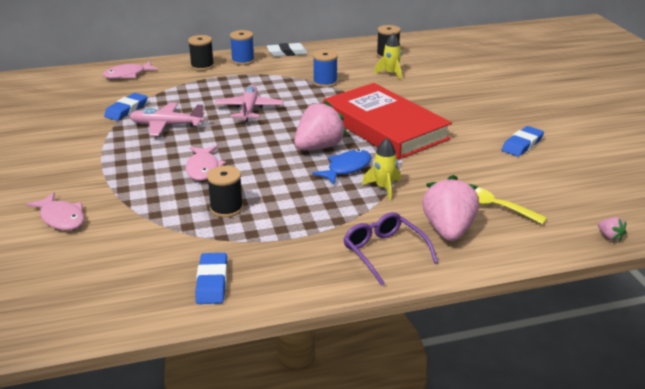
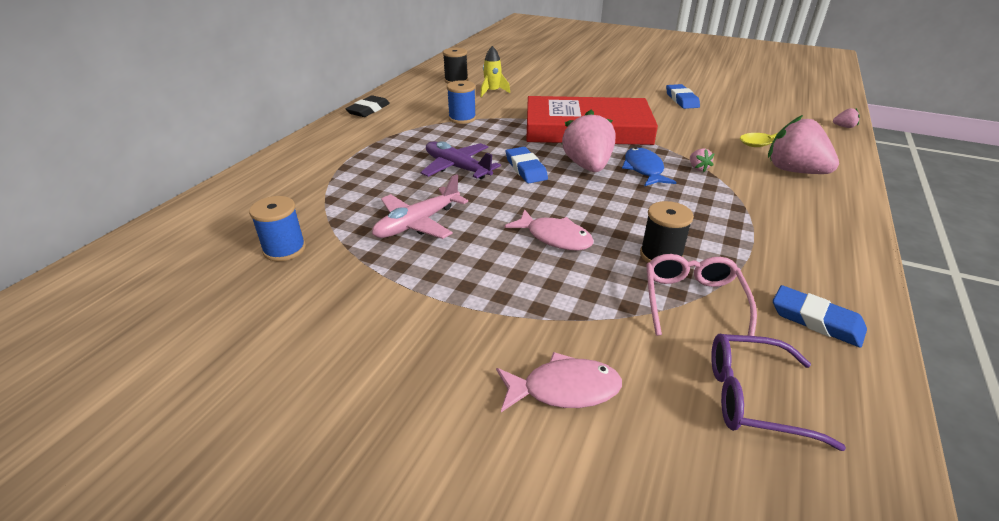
camera: 50 degrees left, 5 degrees up
(126, 110) = (332, 234): blue eraser -> blue eraser (526, 169)
(128, 75) = (239, 201): pink fish -> none
(184, 233) = (692, 300): none -> pink glasses
(202, 66) = (311, 154): black spool -> none
(243, 61) = (342, 132): blue spool -> blue spool (284, 249)
(249, 109) = (457, 168): pink plane -> purple plane
(287, 53) = (368, 110): white eraser -> black eraser
(384, 188) = (698, 168): yellow rocket -> pink strawberry
(384, 252) = (813, 209): purple glasses -> purple glasses (752, 397)

